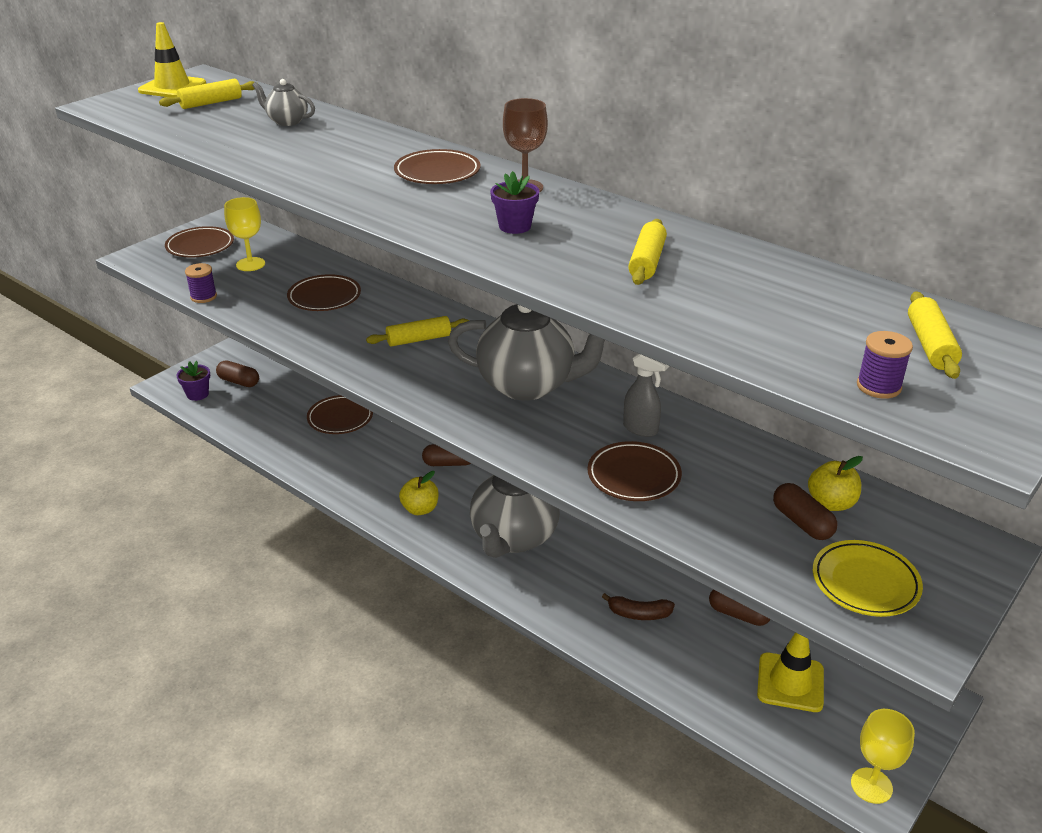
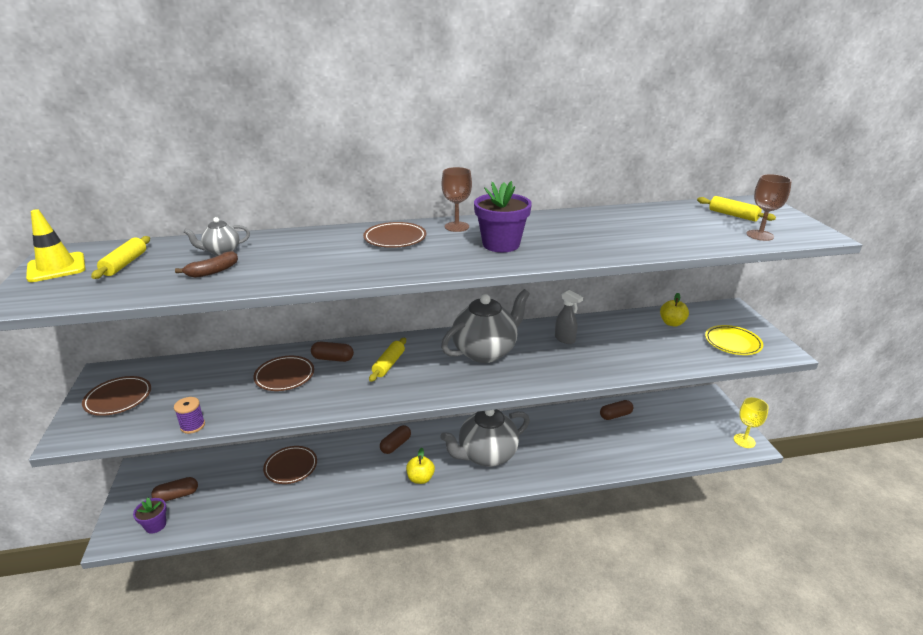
camera: 50 degrees left, 5 degrees down
(250, 264) = (188, 387): yellow goblet -> none
(514, 538) = (486, 455): grey teapot -> grey teapot turned 90 degrees clockwise
(515, 226) = (501, 244): purple flower pot -> purple flower pot, size x1.72
(634, 476) = (601, 360): brown plate -> none
(638, 614) = (586, 445): brown banana -> brown banana (212, 271)
(641, 429) = (565, 339): grey spray bottle -> grey spray bottle turned 60 degrees clockwise
(646, 262) = (588, 232): yellow rolling pin -> none
(790, 682) = (670, 426): yellow traffic cone -> none
(802, 522) = (679, 336): brown capsule -> brown capsule (333, 358)
(878, 386) = (760, 235): purple spool -> brown goblet

